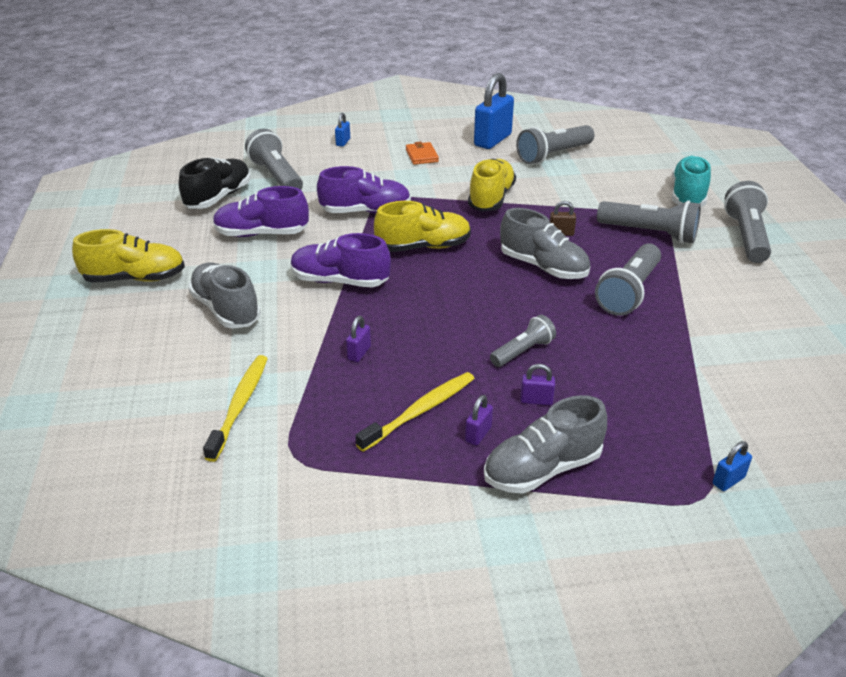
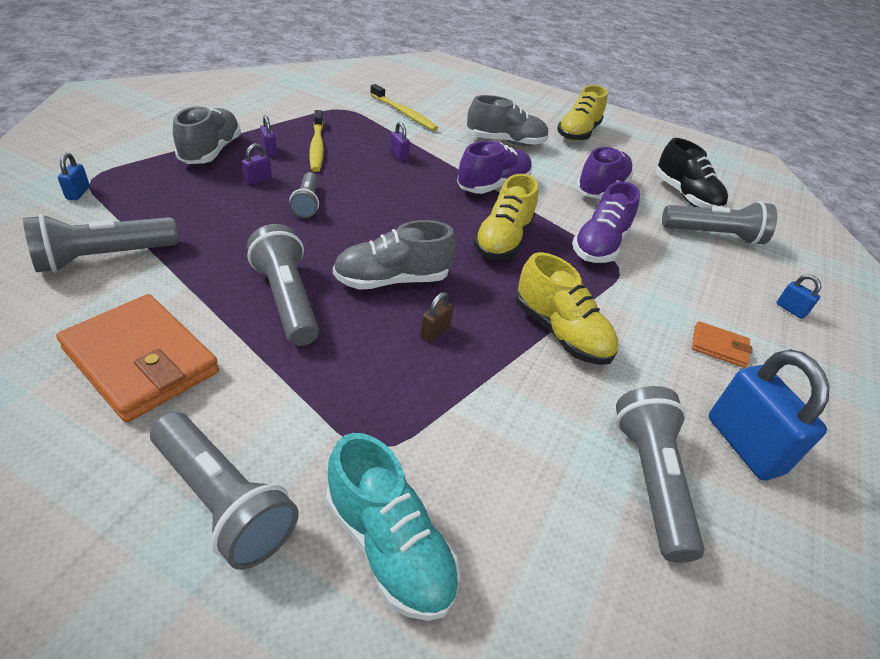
camera: 120 degrees right, 5 degrees up
(650, 233) = (351, 403): grey flashlight -> grey flashlight (104, 258)
(751, 306) = (141, 361): none -> orange wallet

